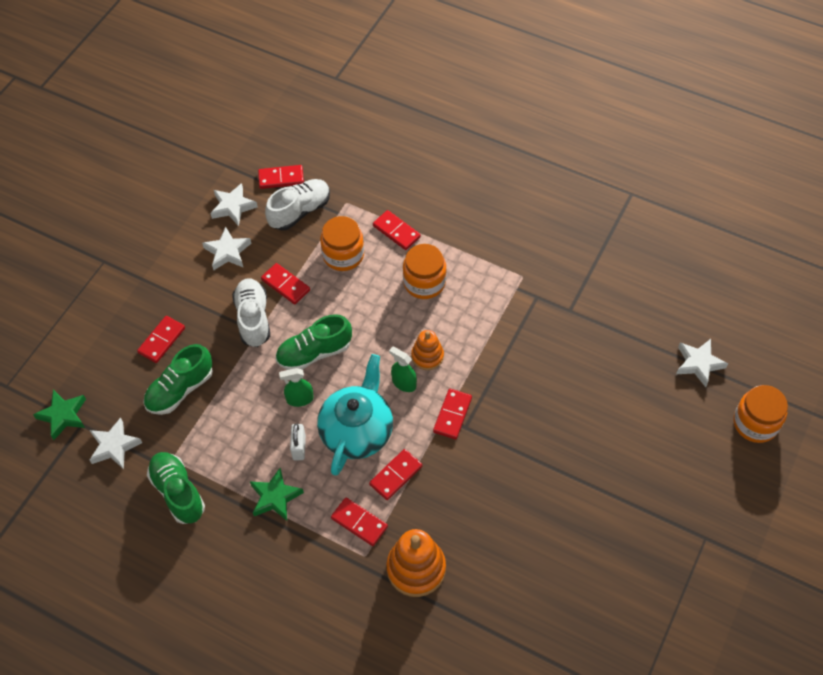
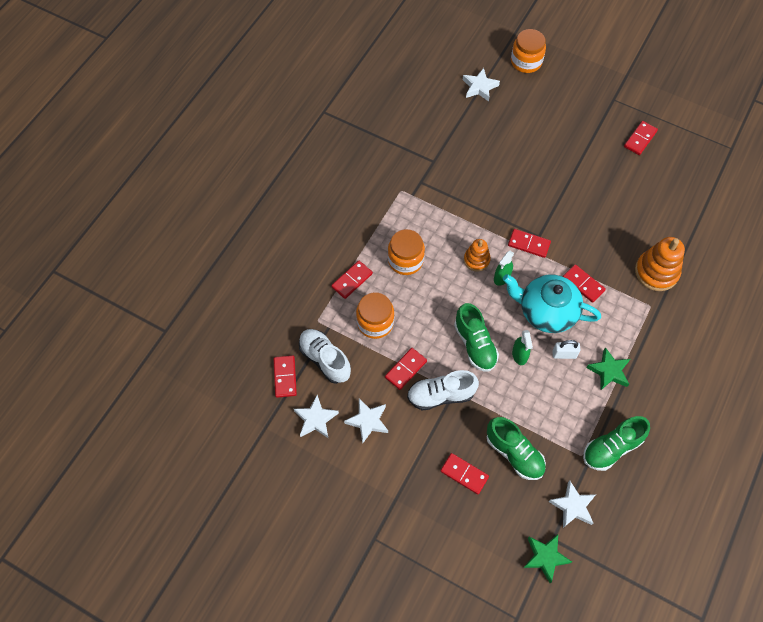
camera: 90 degrees left, 5 degrees up
(359, 522) = (624, 310): red domino -> red domino (640, 139)

